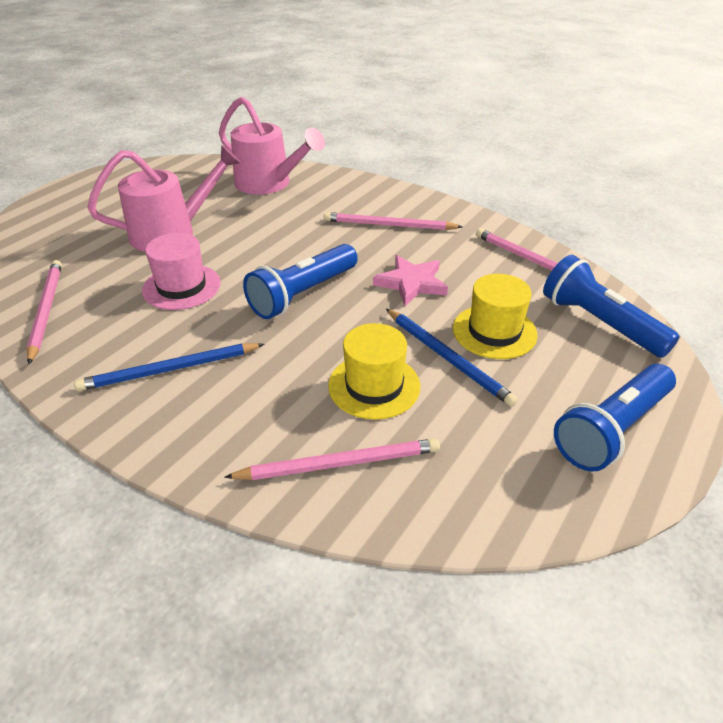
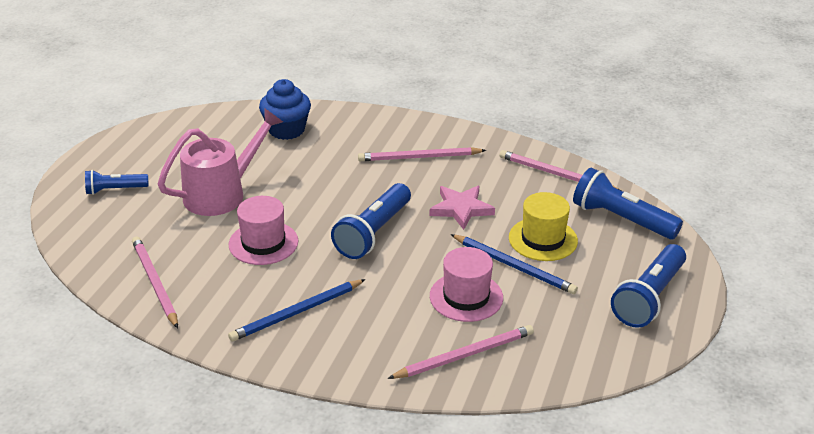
camera: 15 degrees left, 5 degrees down
(76, 215) = (115, 190): none -> blue flashlight
(269, 184) = (286, 130): pink watering can -> blue cupcake
(374, 386) = (466, 297): yellow hat -> pink hat

